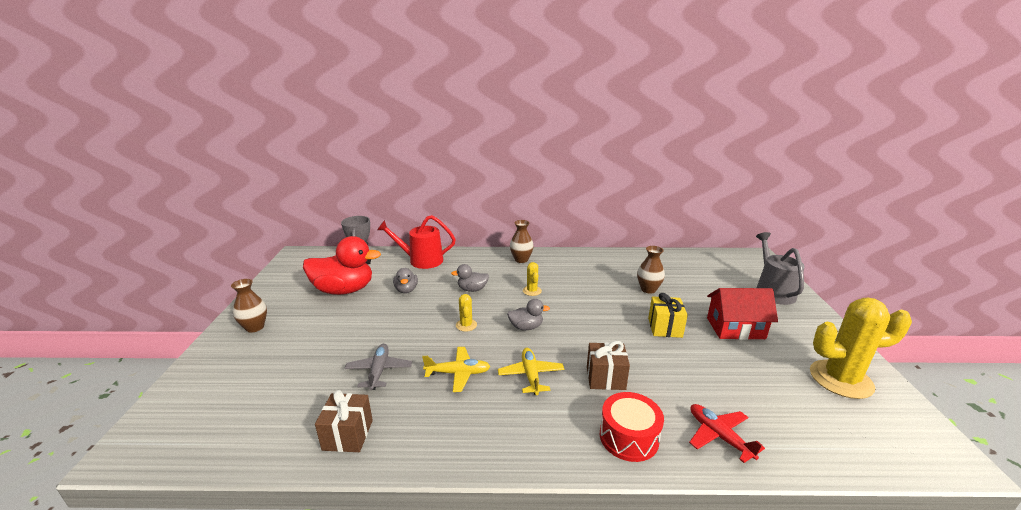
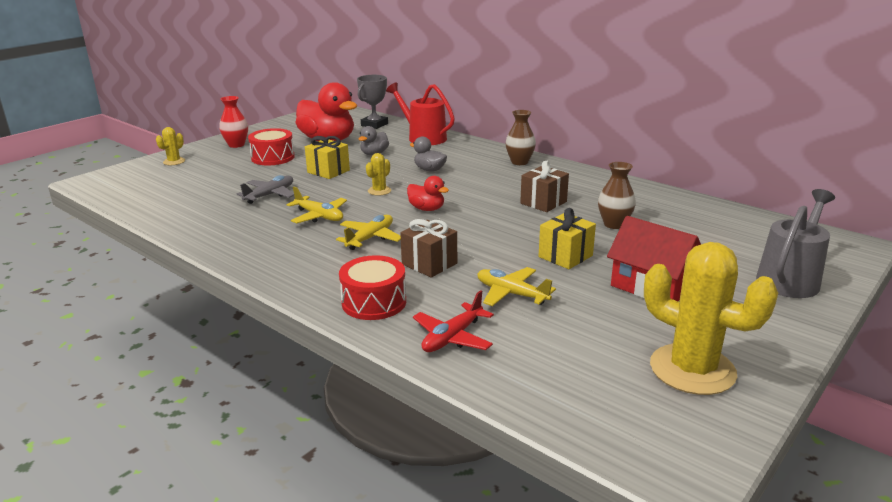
camera: 40 degrees right, 0 degrees up
(255, 327) = (236, 145): brown vase -> red vase
(317, 328) = (273, 157): none -> red drum
(348, 435) = (197, 219): brown gift -> brown gift (543, 202)
(394, 322) = (328, 171): none -> yellow gift
(526, 327) = (427, 209): grey duck -> red duck
(532, 291) = (483, 187): yellow cactus -> yellow cactus (174, 161)
(688, 376) = (511, 294): none -> yellow plane
(719, 436) = (452, 337): red plane -> red plane turned 150 degrees counterclockwise

